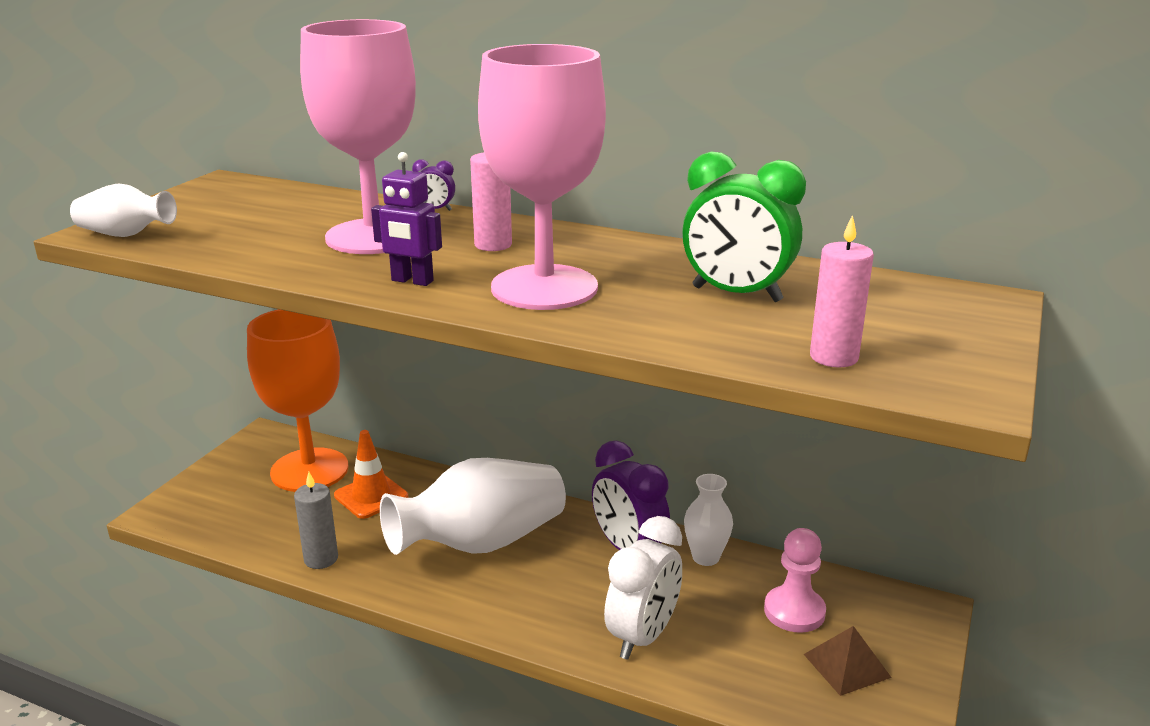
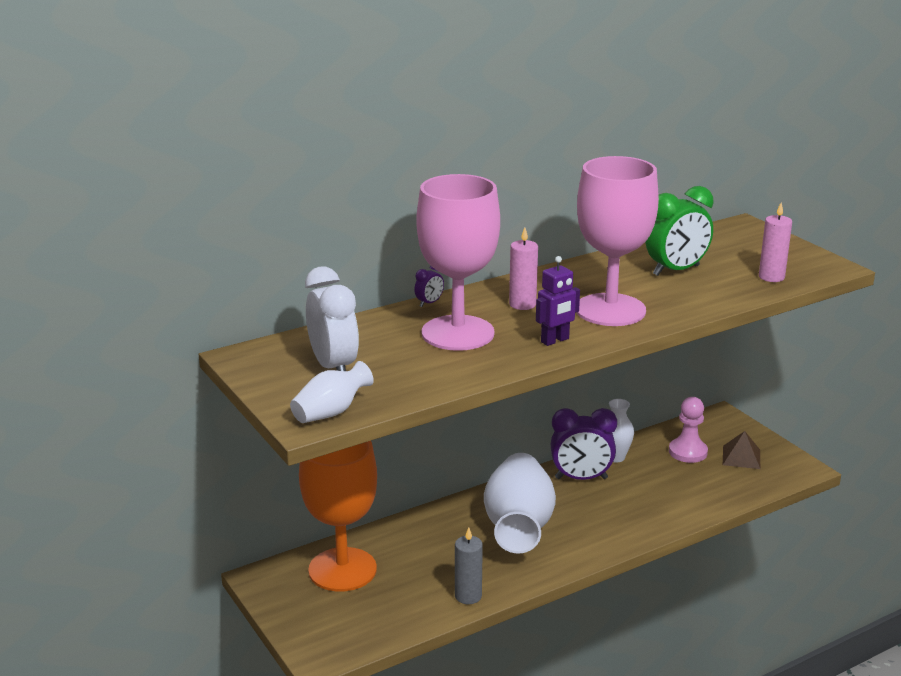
camera: 55 degrees left, 0 degrees up
(371, 496) = (412, 553): orange traffic cone -> none
(643, 636) = (664, 505): white clock -> white clock (333, 367)

